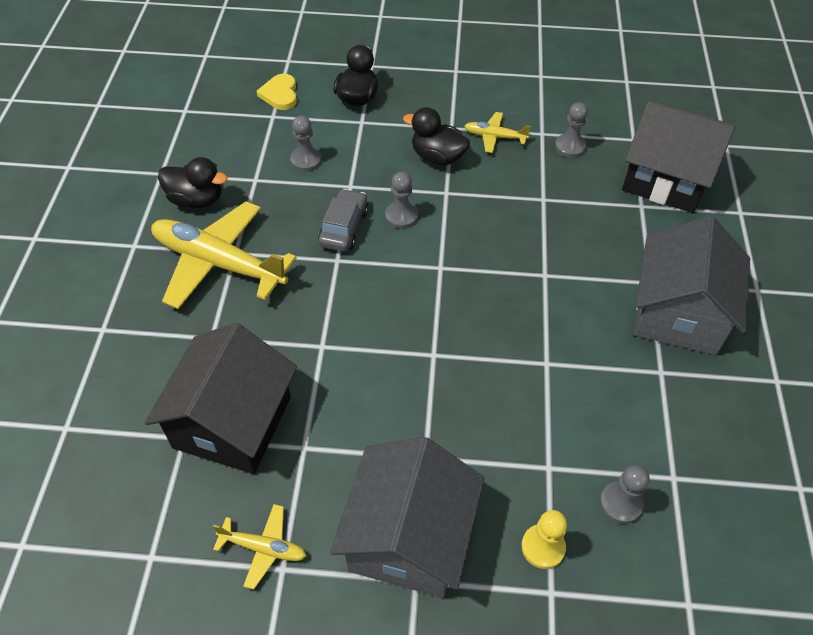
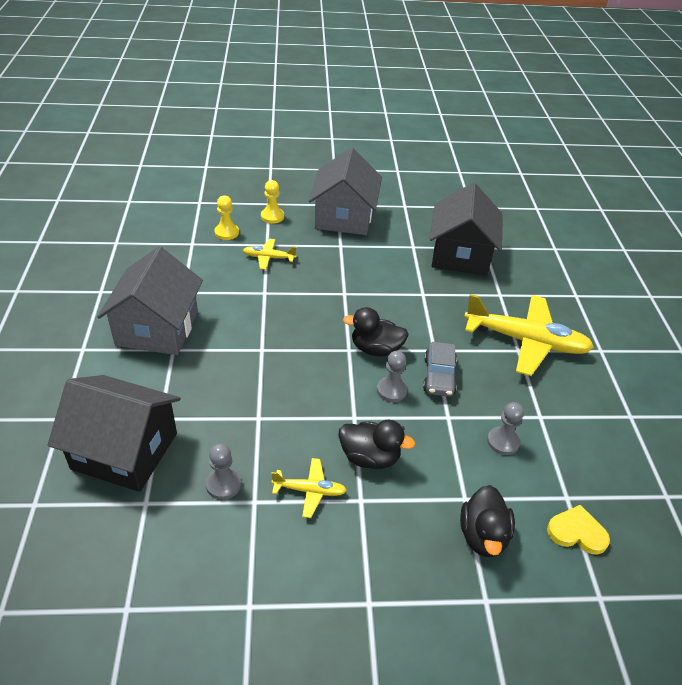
camera: 170 degrees right, 10 degrees down
(196, 200) = (579, 392): black duck -> black duck (376, 349)
(263, 548) = (417, 211): yellow plane -> yellow plane (268, 258)
(280, 94) = (577, 532): yellow heart -> yellow heart turned 60 degrees counterclockwise
(620, 503) = (226, 232): grey pawn -> yellow pawn

